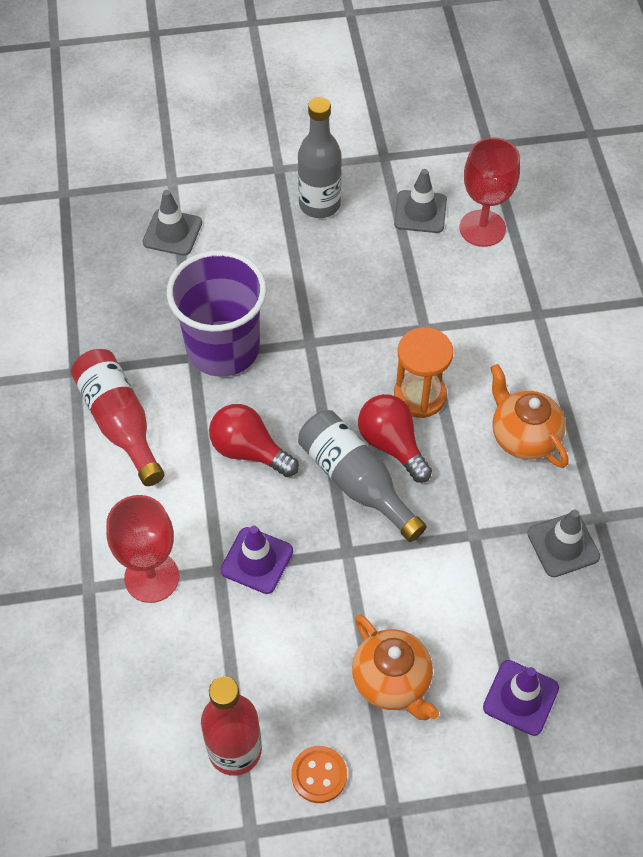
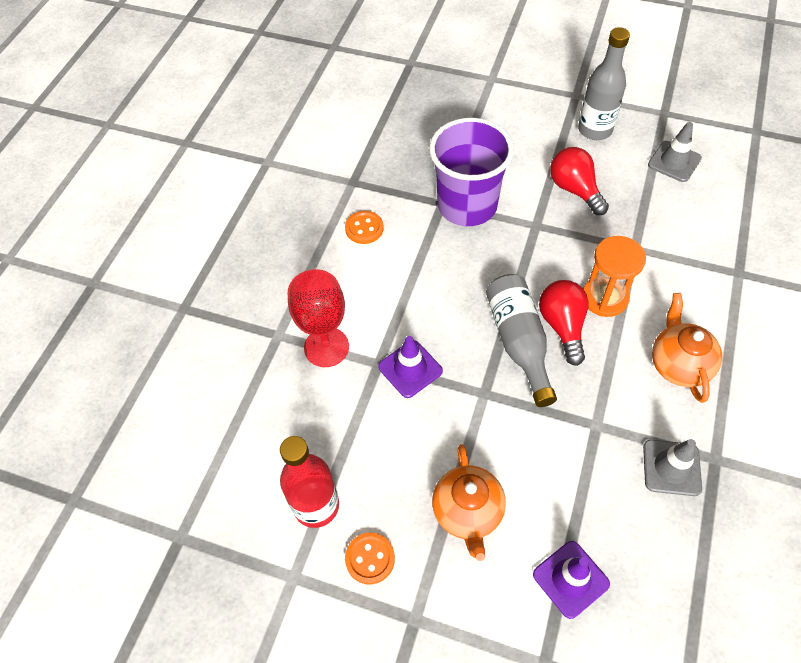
camera: 30 degrees right, 0 degrees up
(120, 422) = (364, 228): red bottle -> orange button
(172, 232) = (473, 113): grey traffic cone -> none
(249, 451) = (447, 286): red light bulb -> red light bulb (575, 190)
(482, 228) = (721, 191): red goblet -> none

